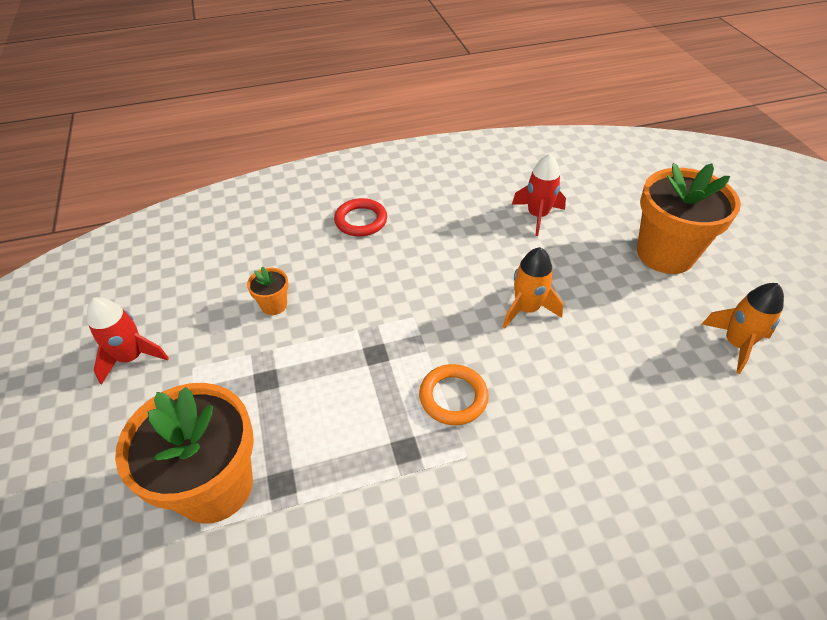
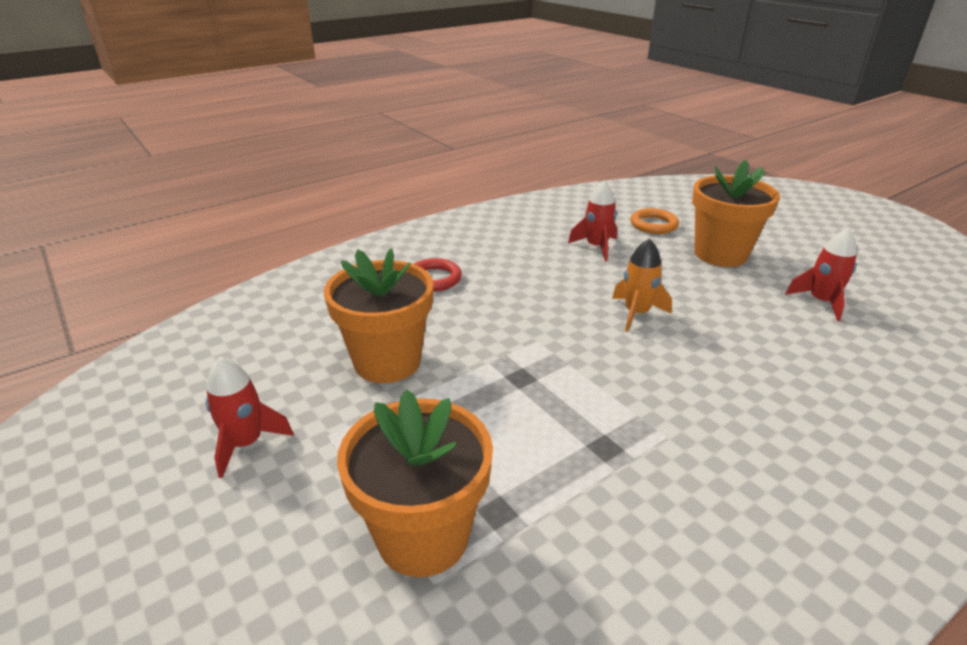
camera: 20 degrees left, 15 degrees down
(274, 305) = (387, 362): orange flower pot -> orange flower pot, size x2.31
(453, 397) = (620, 394): orange ring -> orange ring (653, 225)
(735, 344) = (821, 302): orange rocket -> red rocket

